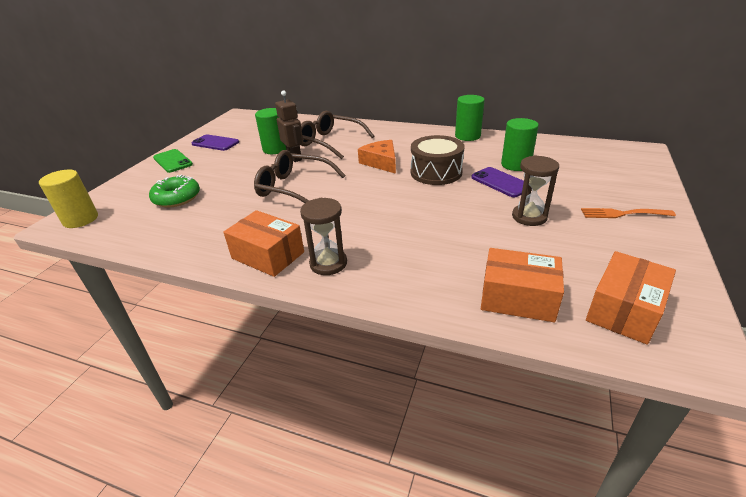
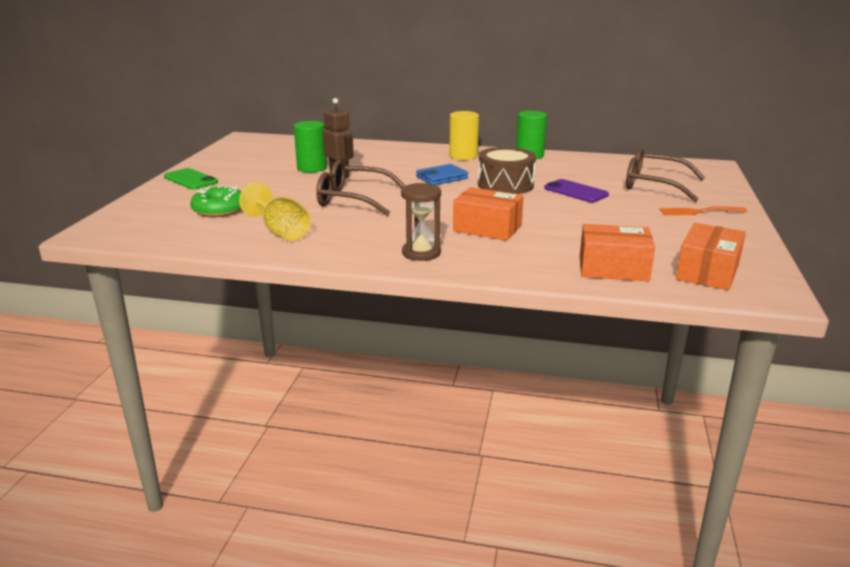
camera: 10 degrees left, 10 degrees down
(80, 219) = (114, 229): yellow cylinder -> yellow cylinder (463, 156)
(214, 228) = (281, 232): none -> yellow goblet
(215, 143) = (233, 163): purple phone -> none
(268, 255) = (354, 249): orange box -> orange box (487, 228)
(330, 142) = (374, 161): brown glasses -> brown glasses (654, 185)
(381, 162) = (441, 178): orange cheese -> blue wallet
(515, 165) = (587, 178): green cylinder -> none
(529, 217) = (610, 216): brown hourglass -> none

